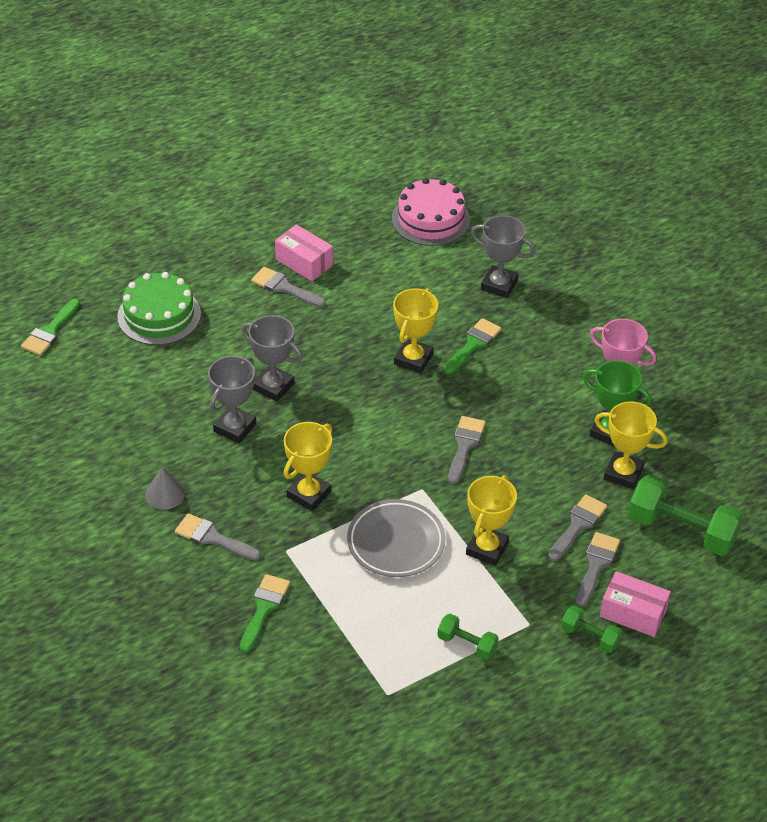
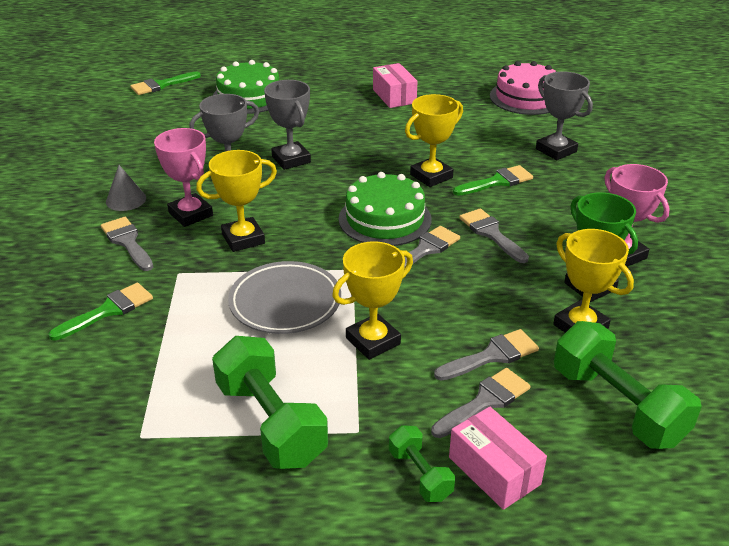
camera: 30 degrees right, 10 degrees down
(239, 486) = (190, 214): none -> pink trophy
(284, 287) = (363, 106): grey brush -> grey brush (491, 233)
(409, 425) = (385, 219): none -> green cake
(467, 644) = (270, 423): green dumbbell -> green dumbbell, size x1.93

